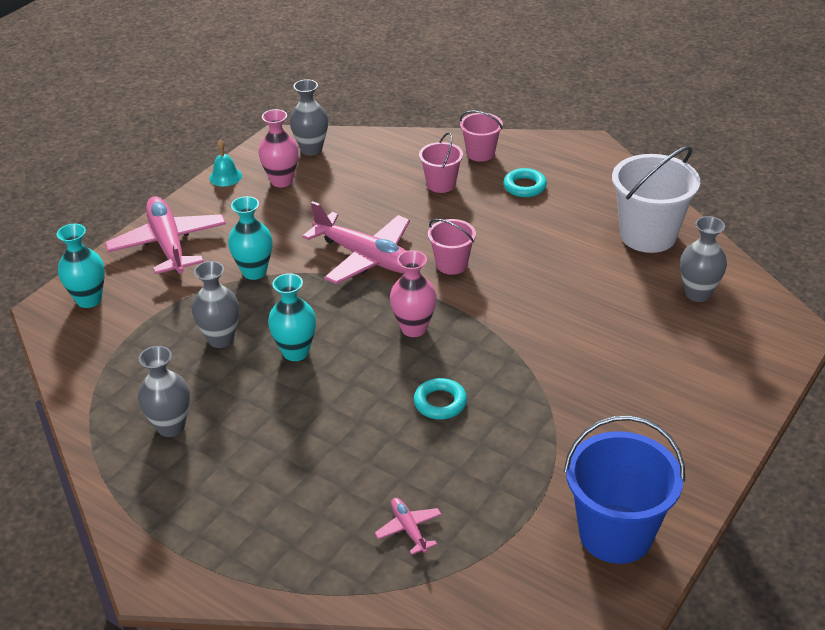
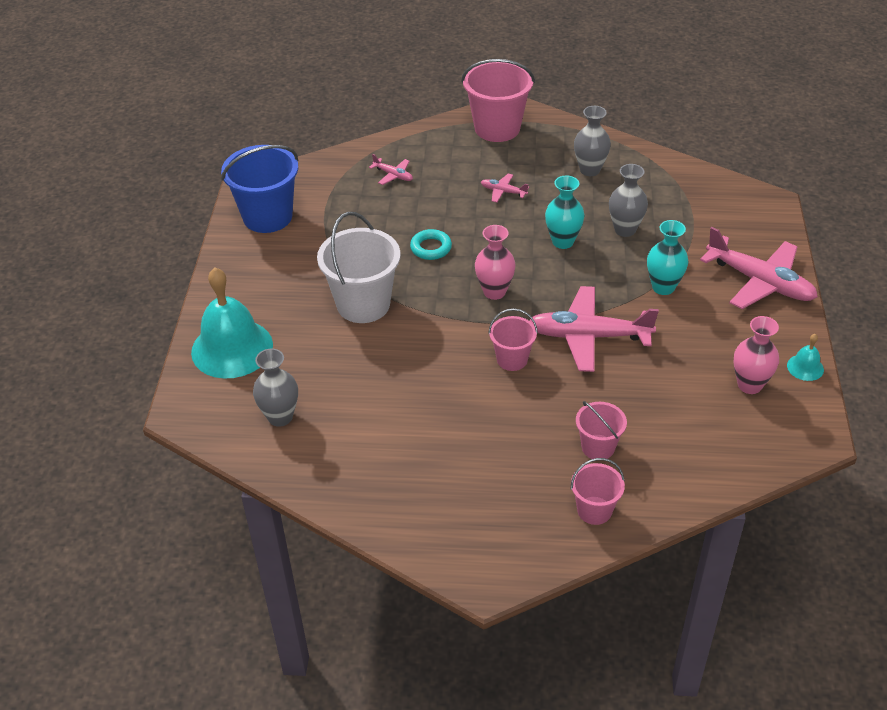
camera: 150 degrees right, 5 degrees up
(89, 300) = (753, 218): turquoise vase -> none
(208, 548) = (497, 128): none -> pink bucket
(297, 441) = (503, 192): none -> pink plane
(311, 149) = (768, 437): grey vase -> none
(524, 186) = (513, 481): turquoise ring -> none
(648, 235) = (354, 467): white bucket -> white bucket (363, 304)
(724, 374) = (232, 348): none -> turquoise bell

